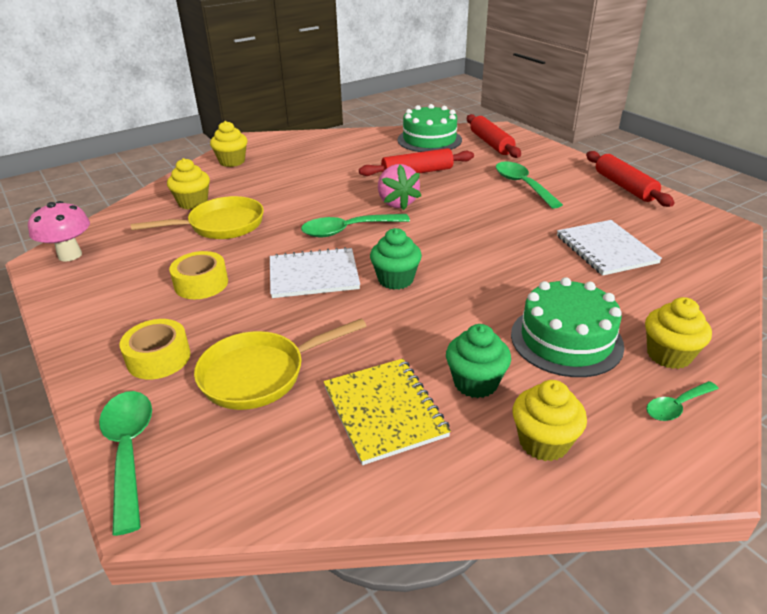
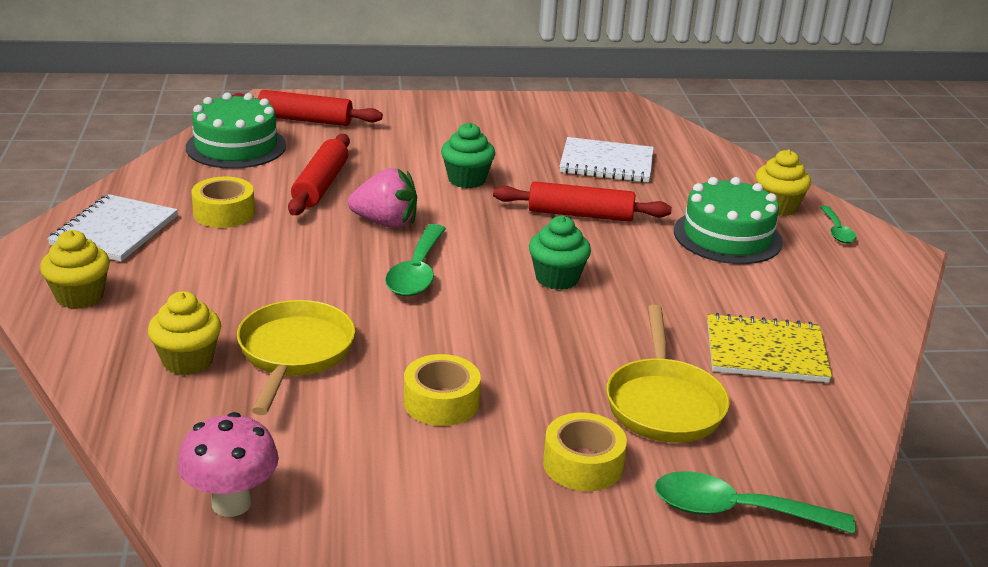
camera: 65 degrees left, 5 degrees down
(313, 275) = (499, 322): white notebook -> white notebook (114, 231)
(351, 161) = (224, 213): none -> yellow tape
(475, 383) = (756, 297): green cupcake -> green cupcake (467, 180)
(522, 185) = (434, 146): green spoon -> none
(543, 442) = (845, 296): yellow cupcake -> none
(624, 186) = (501, 105): red rolling pin -> red rolling pin (580, 214)

